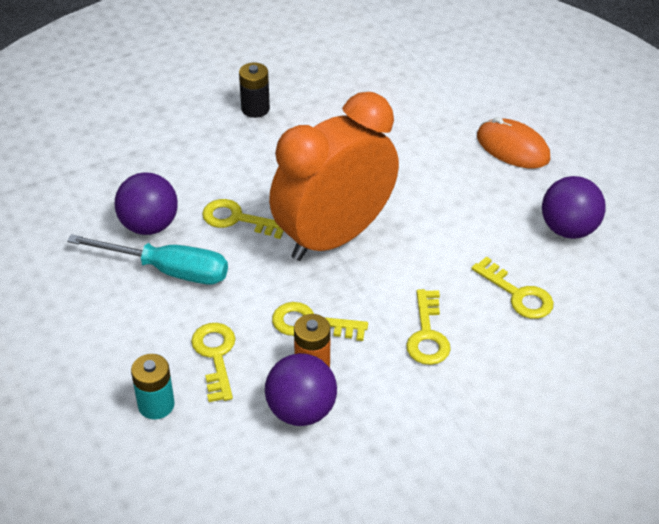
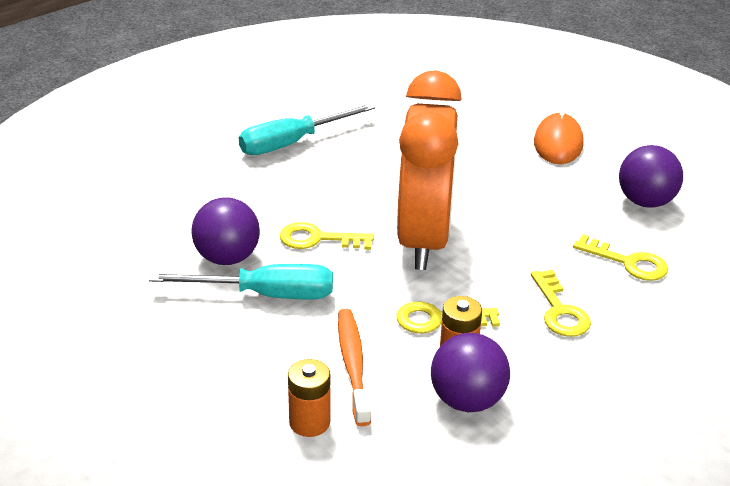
camera: 15 degrees left, 10 degrees down
(156, 405) = (309, 422): turquoise battery -> orange battery
(215, 356) = (353, 365): yellow key -> orange toothbrush
(255, 109) = (292, 143): black battery -> turquoise screwdriver
(334, 237) = (424, 240): orange clock -> orange clock turned 150 degrees clockwise
(512, 147) = (558, 143): orange mouse -> orange mouse turned 75 degrees clockwise

